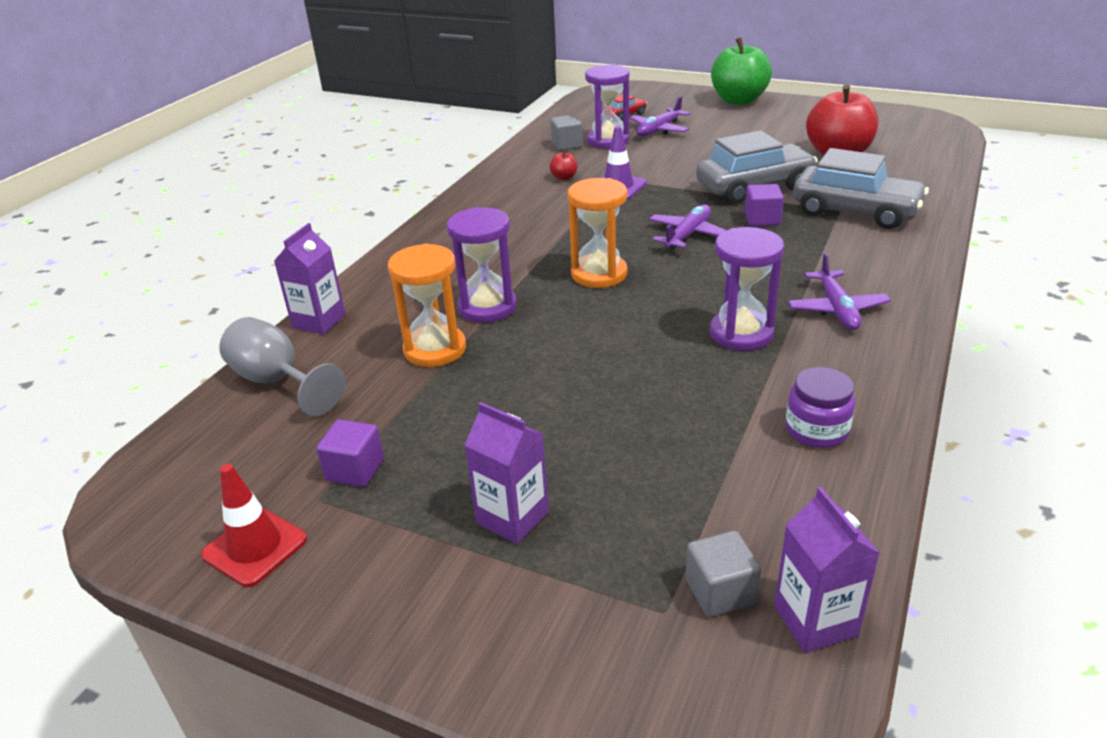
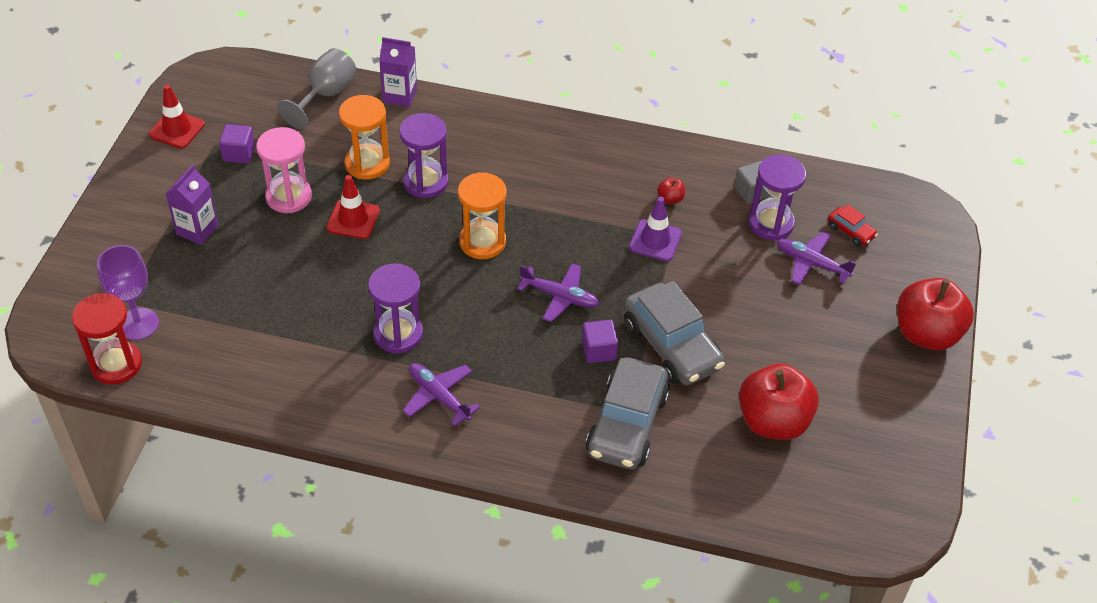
camera: 75 degrees right, 15 degrees up
(472, 418) = (289, 196): none -> pink hourglass
(535, 363) = (353, 219): none -> red traffic cone
(720, 592) = (138, 324): grey cube -> purple goblet
(738, 100) = (926, 334): green apple -> red apple
(815, 621) = (116, 364): purple carton -> red hourglass
(816, 430) = (280, 374): purple jar -> none
(837, 309) = (439, 396): purple plane -> purple plane turned 60 degrees clockwise

